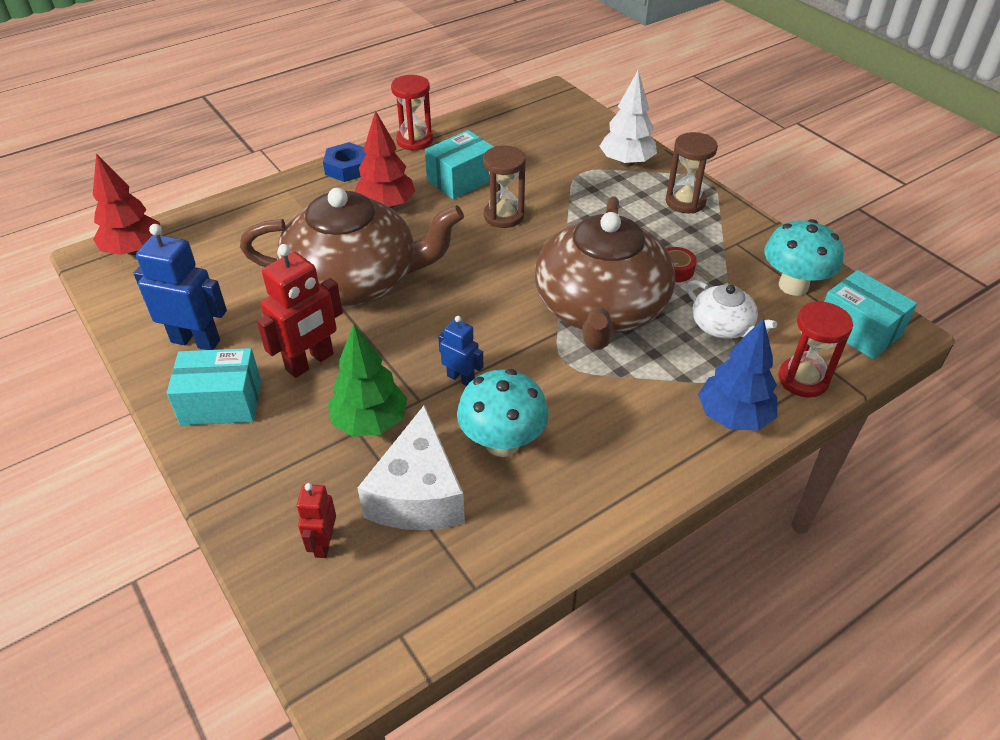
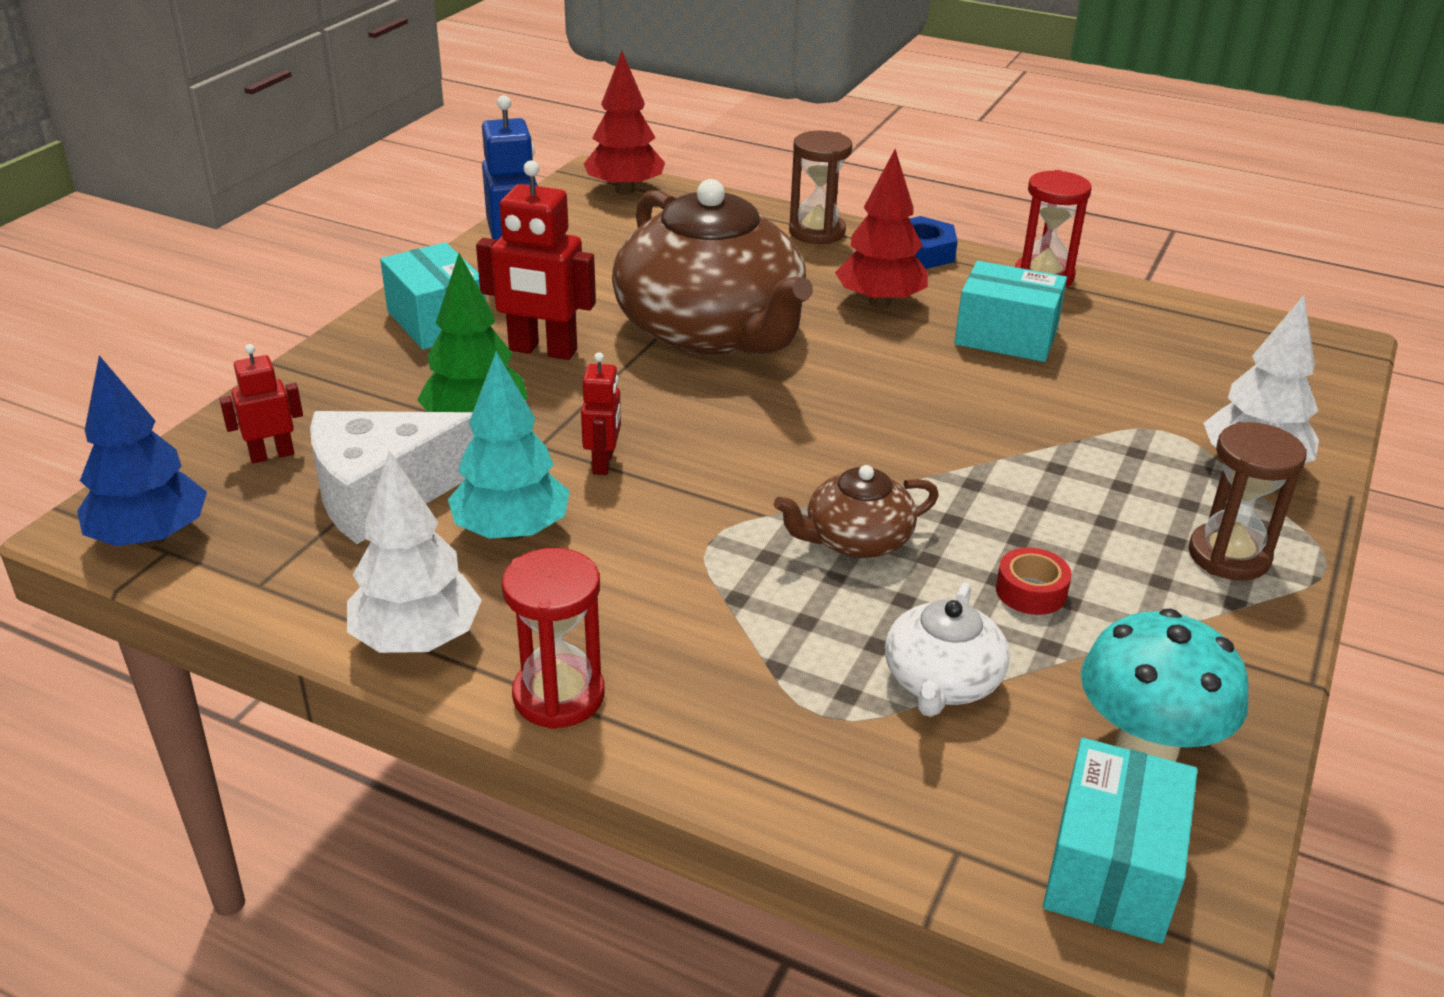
camera: 60 degrees right, 10 degrees down
(461, 378) = (603, 463): blue robot -> red robot
(502, 443) = (511, 532): turquoise mushroom -> turquoise tree
(504, 216) = (968, 395): brown hourglass -> brown hourglass (817, 232)
(581, 519) = (417, 640): none -> white tree
(600, 308) = (856, 540): brown teapot -> brown teapot, size x0.46
(733, 417) = (731, 746): blue tree -> blue tree (151, 538)
(803, 379) = (896, 815): red hourglass -> red hourglass (558, 696)

